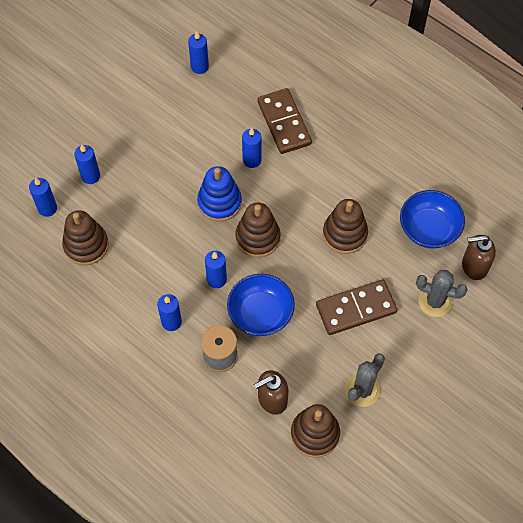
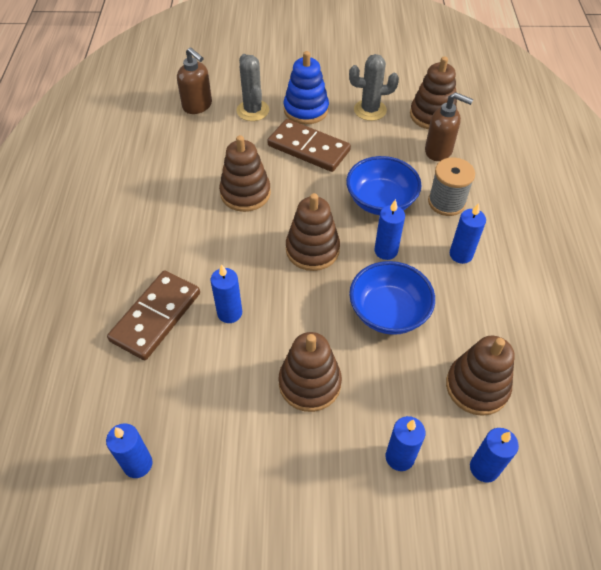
camera: 130 degrees left, 10 degrees down
(169, 167) = (309, 383): none -> brown stacking toy
(219, 202) = (306, 305): blue stacking toy -> blue stacking toy (306, 110)
(428, 229) = (186, 146): blue bowl -> blue bowl (388, 312)

